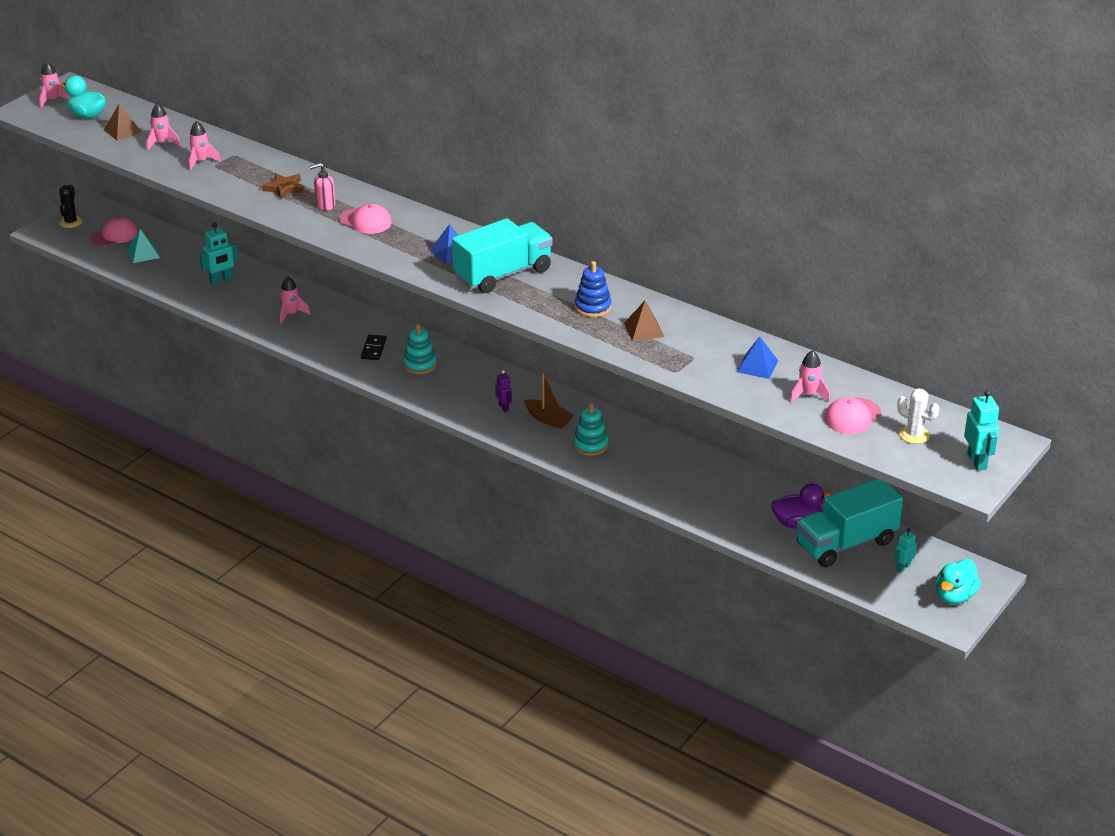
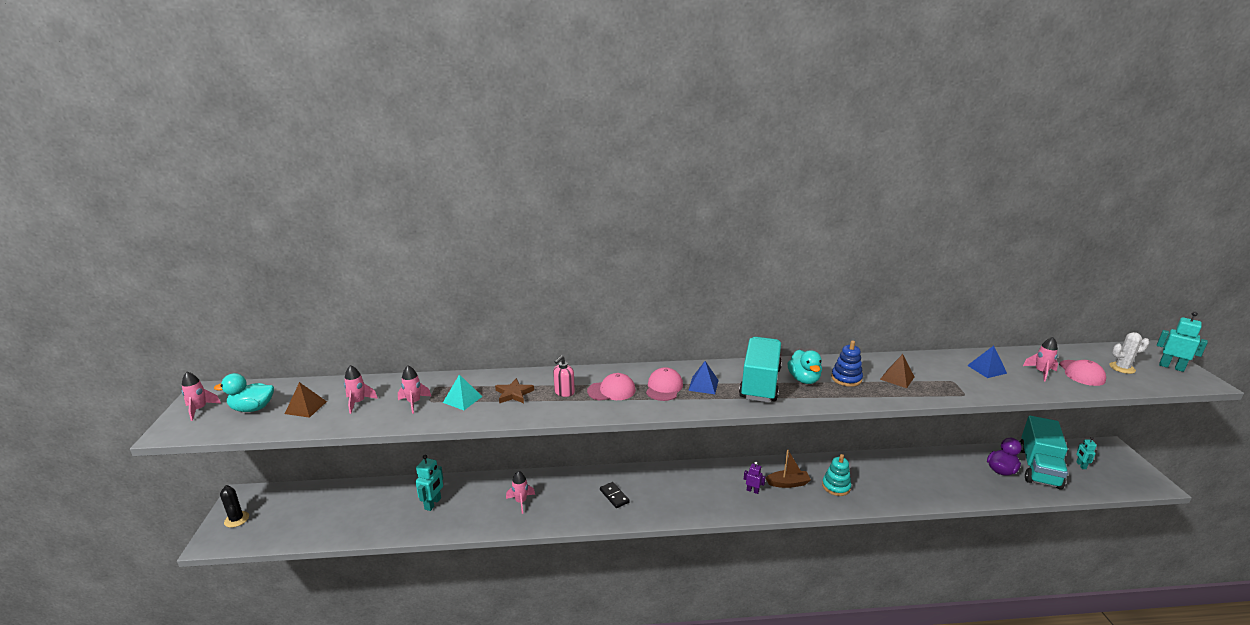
camera: 40 degrees left, 10 degrees down
(114, 235) = (293, 511): pink cap -> pink cap (664, 387)
(143, 253) = (338, 514): turquoise pyramid -> turquoise pyramid (462, 399)
(420, 365) = (660, 490): turquoise stacking toy -> none
(954, 596) = (1125, 467): turquoise duck -> turquoise duck (804, 379)

